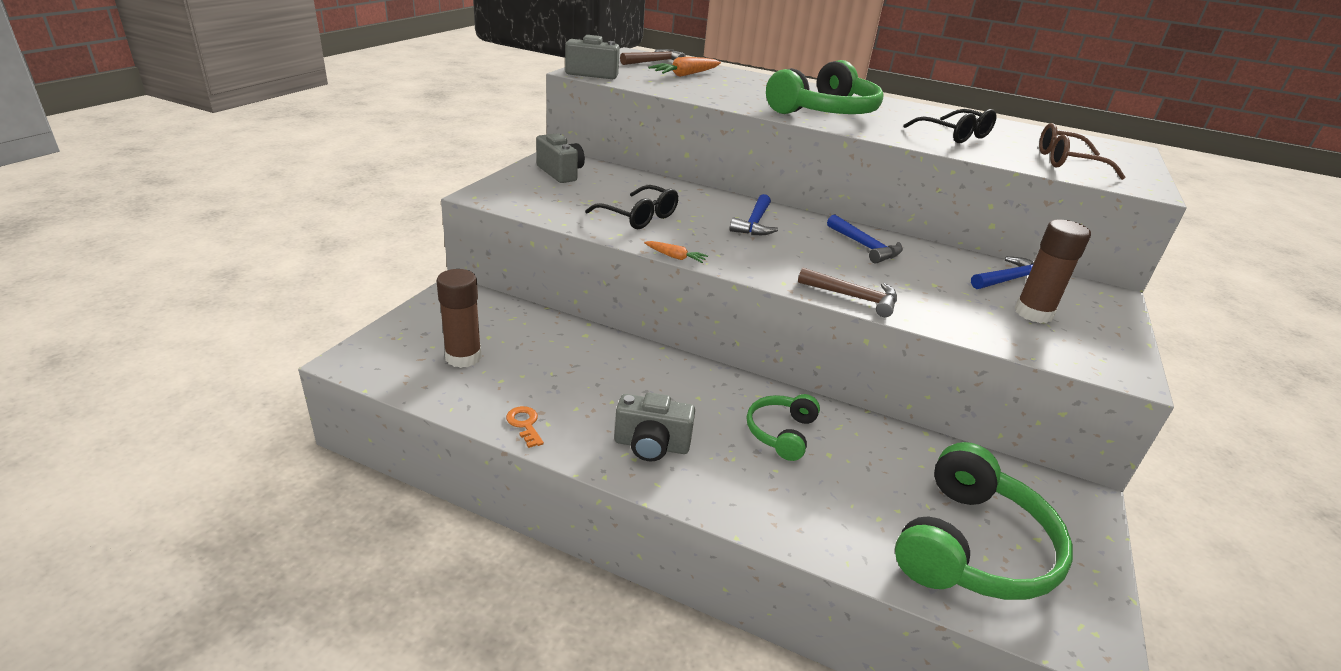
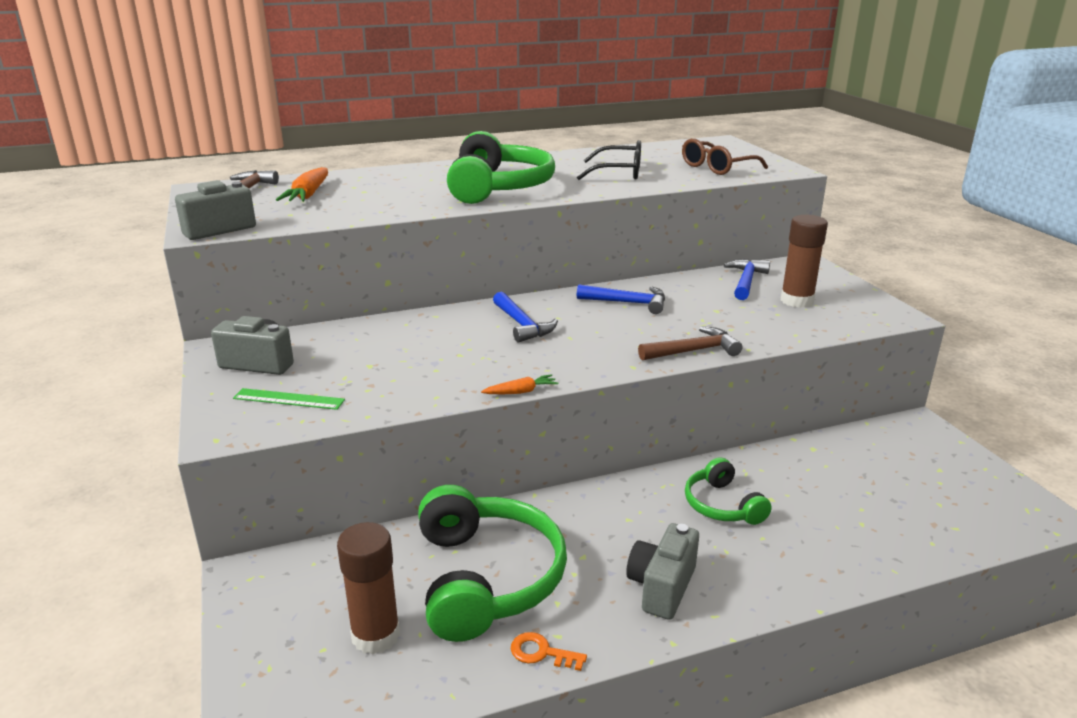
camera: 40 degrees left, 5 degrees down
(541, 196) = (288, 399): none -> green ruler
(638, 216) = (420, 370): black glasses -> none
(651, 445) = (661, 587): grey camera -> grey camera turned 150 degrees clockwise
(971, 546) = (924, 502): green headphones -> green headphones (486, 578)

